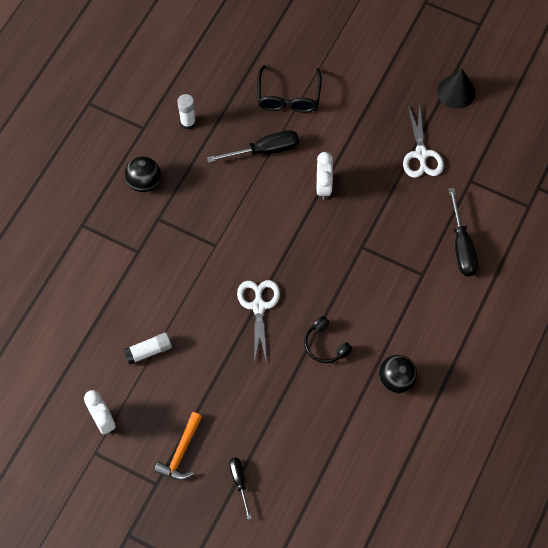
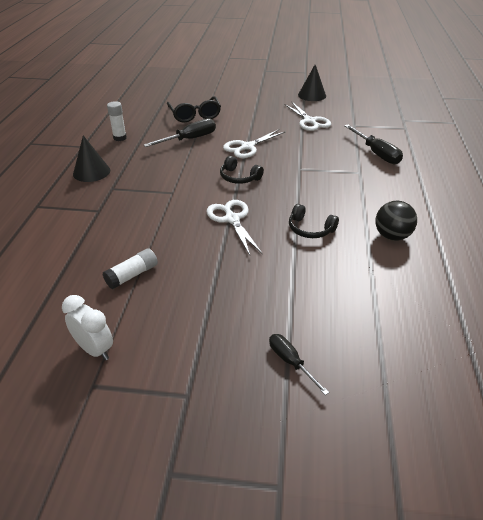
camera: 20 degrees left, 25 degrees down
(144, 182) = (91, 172): black ball -> black cone
(181, 452) = (205, 353): orange hammer -> none
(291, 242) = (239, 177): none -> black headphones
(323, 187) = (247, 147): white clock -> white scissors

